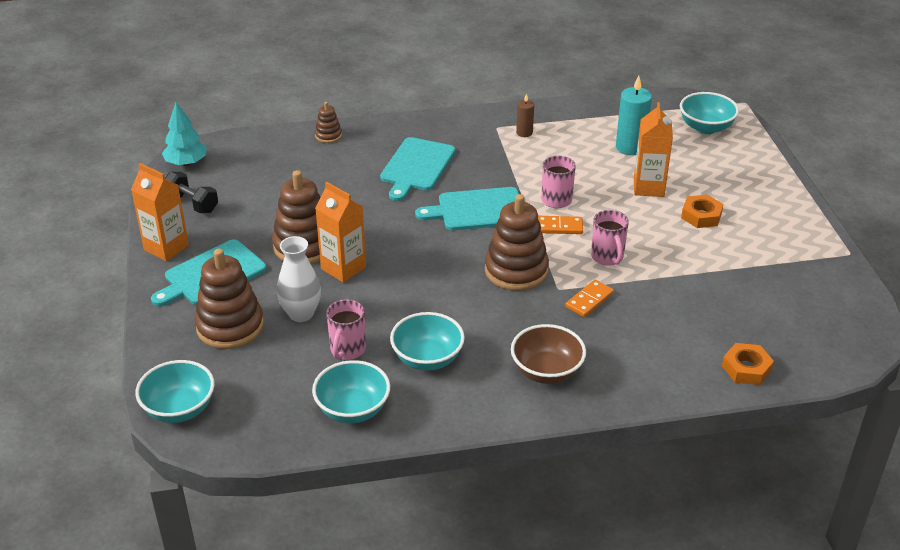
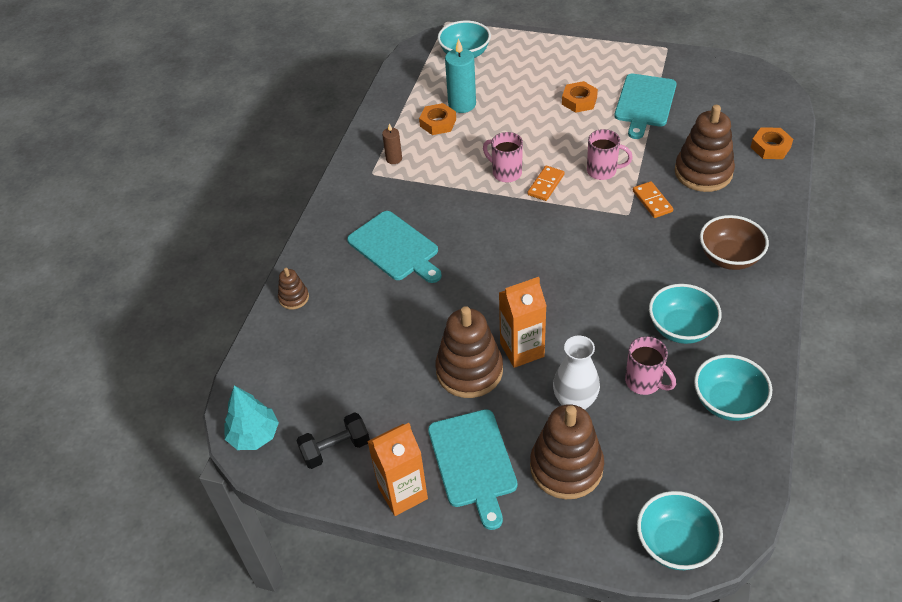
camera: 60 degrees left, 10 degrees up
(477, 210) = (489, 228): turquoise cutting board -> turquoise cutting board (645, 103)
(516, 270) = (590, 231): brown stacking toy -> brown stacking toy (703, 172)
(592, 141) = (438, 123): none -> orange nut
(648, 187) = (524, 114): orange carton -> none

